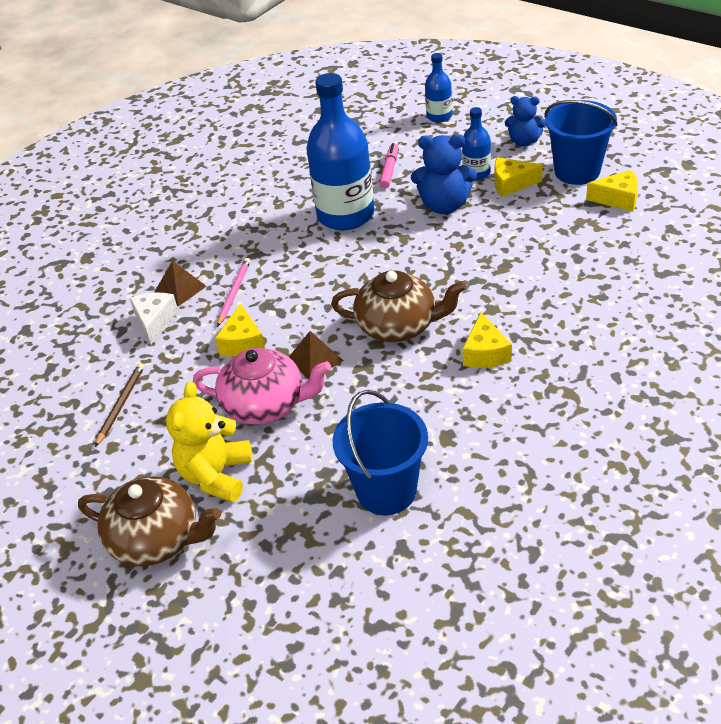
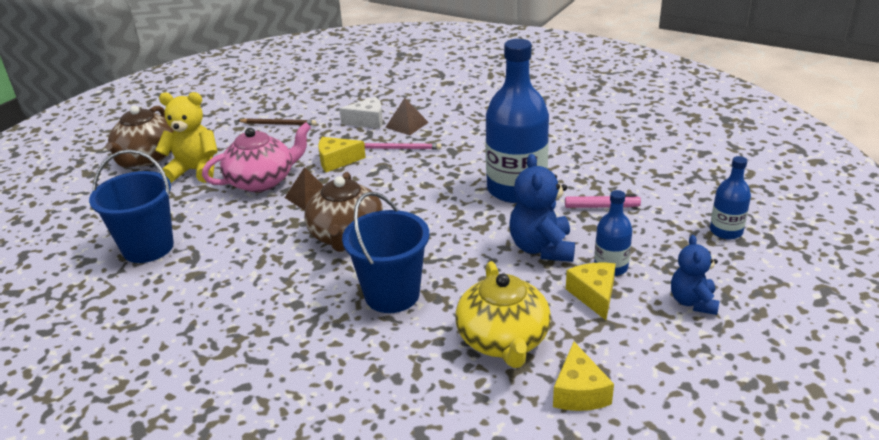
camera: 80 degrees right, 10 degrees down
(265, 404) = (262, 181): pink teapot -> pink teapot turned 120 degrees counterclockwise
(485, 353) = (299, 291): yellow cheese -> none
(562, 231) = (503, 340): none -> yellow teapot
(577, 171) = (636, 352): blue bucket -> blue bucket (392, 294)

